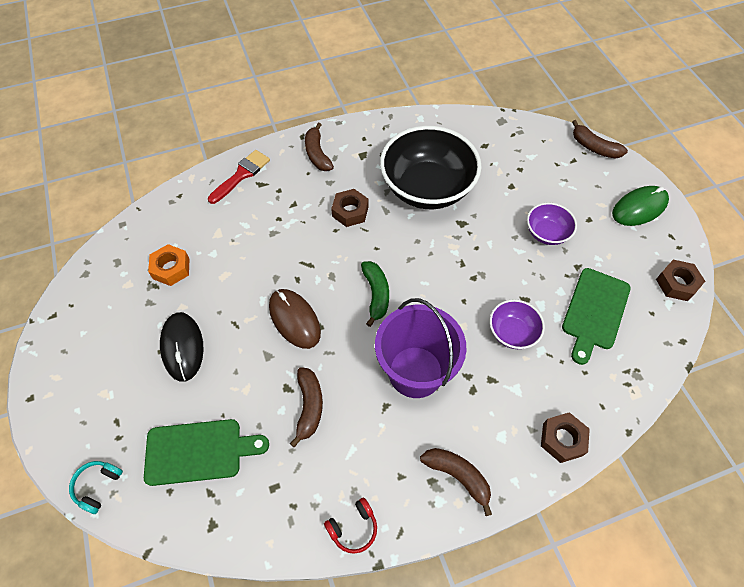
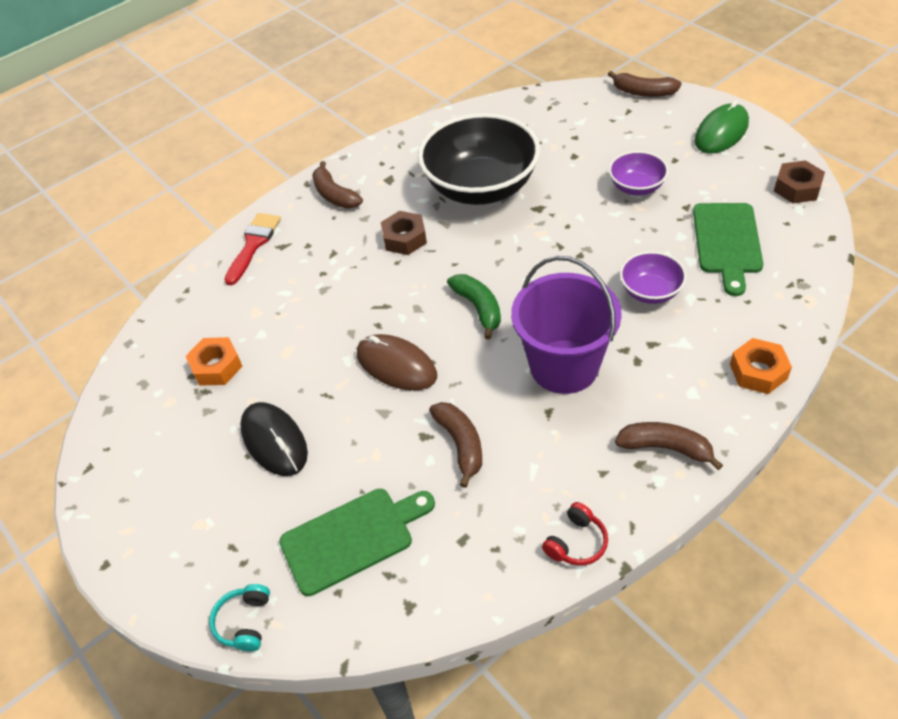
camera: 15 degrees left, 10 degrees down
(562, 439) = (758, 371): brown nut -> orange nut

